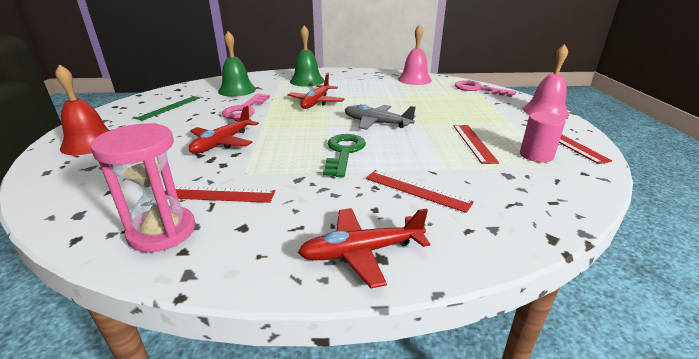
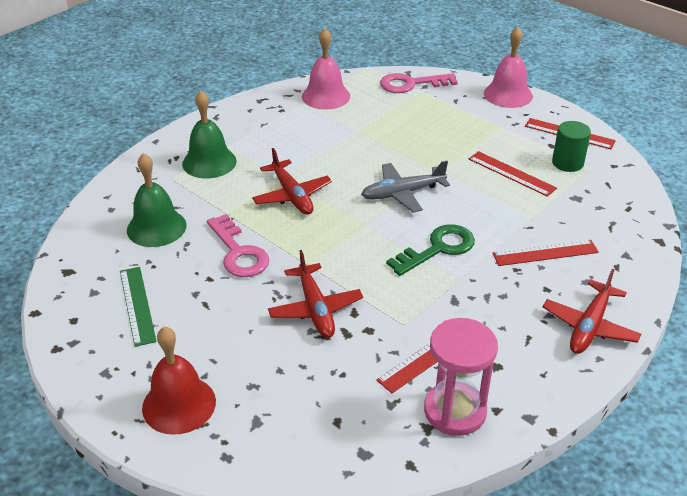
camera: 45 degrees left, 10 degrees up
(344, 152) = (438, 249): green key -> green key turned 90 degrees clockwise
(536, 155) = (567, 163): pink cylinder -> green cylinder

